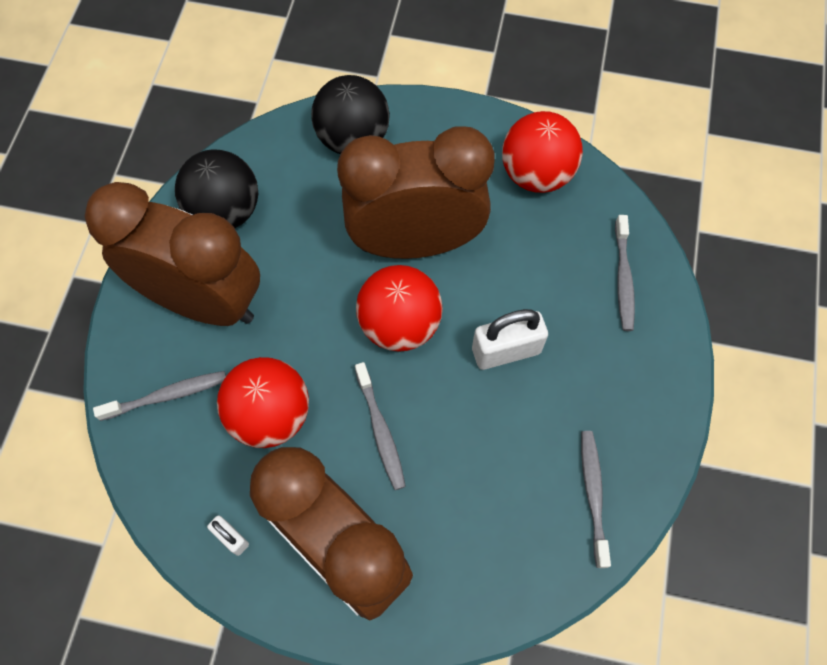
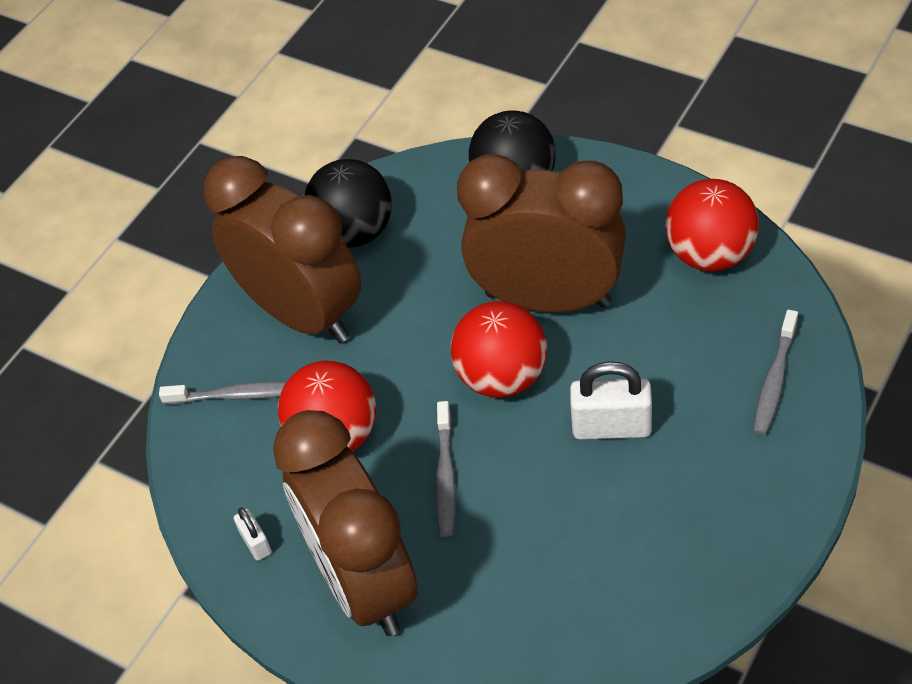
camera: 25 degrees right, 15 degrees down
(593, 494) = (659, 592): grey toothbrush -> none

